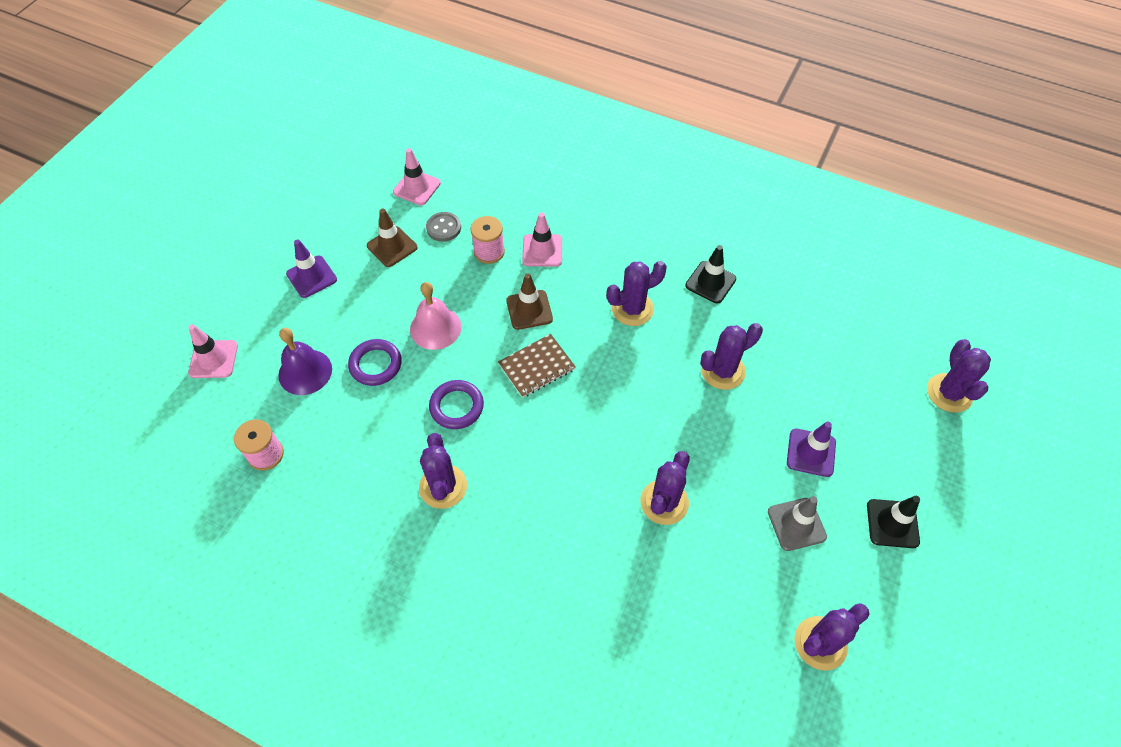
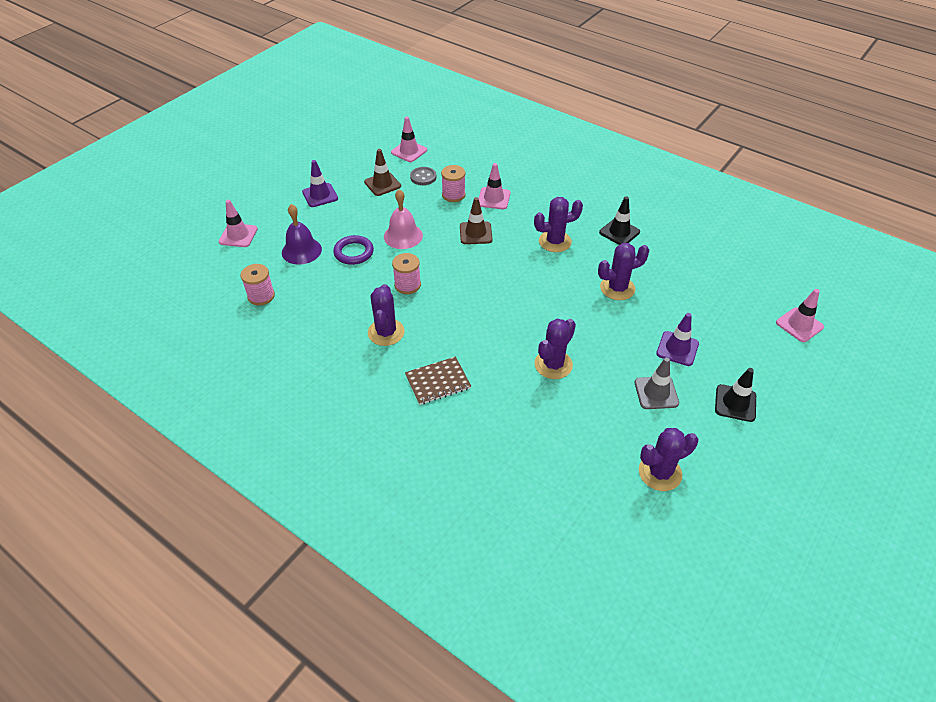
camera: 10 degrees right, 10 degrees down
(456, 406) = (407, 285): purple ring -> pink spool
(537, 367) = (473, 268): brown notebook -> brown notebook (438, 382)
(949, 393) = (799, 325): purple cactus -> pink traffic cone

